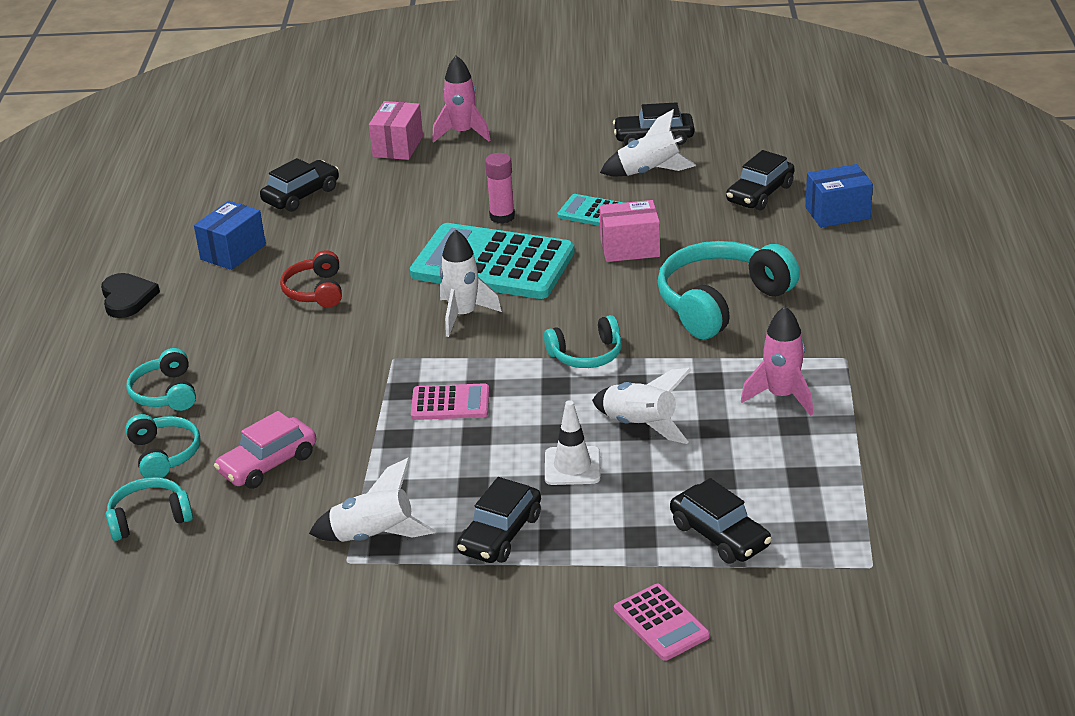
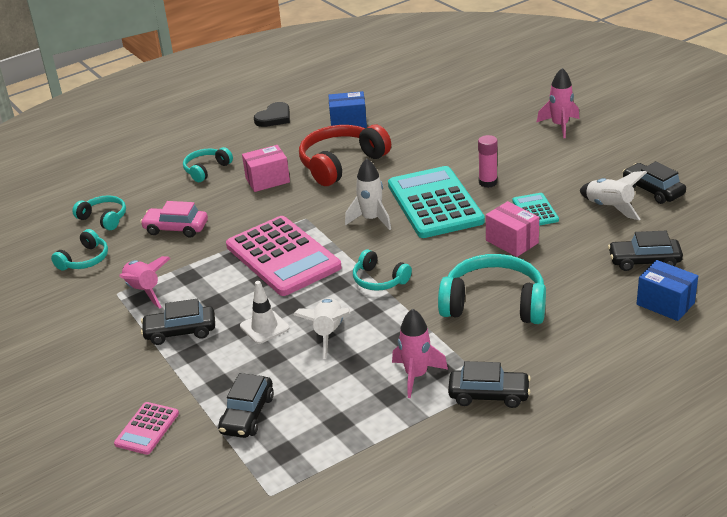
camera: 55 degrees right, 0 degrees up
(164, 454) = (157, 196): turquoise headphones -> turquoise headphones (85, 260)
(301, 195) = (426, 113): black car -> black car (489, 395)
(315, 291) = (341, 163): red headphones -> red headphones, size x1.83
(374, 536) = (144, 291): white rocket -> pink rocket
(398, 146) = (516, 114): pink box -> pink box (267, 180)
(450, 403) = (283, 257): pink calculator -> pink calculator, size x2.12

